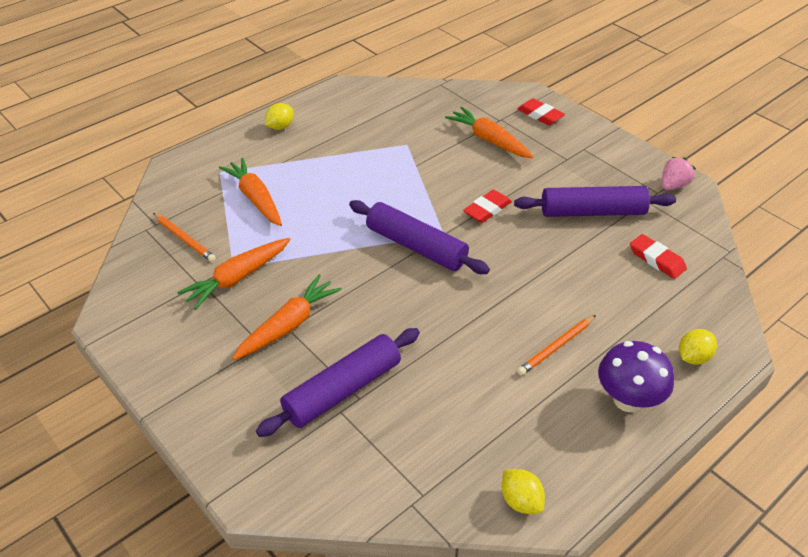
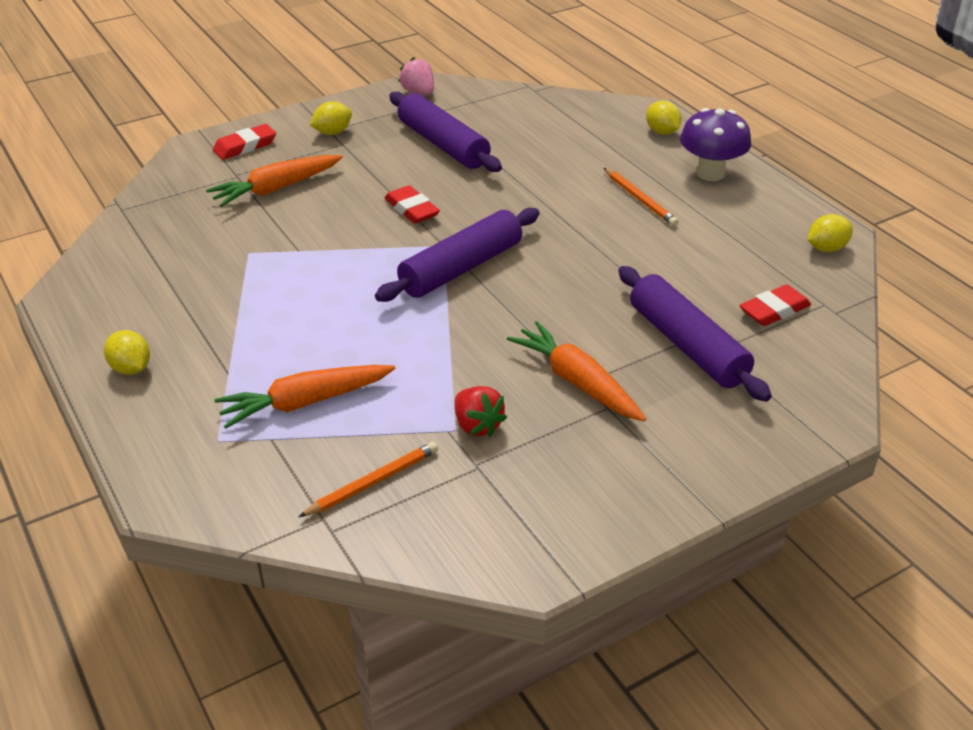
camera: 80 degrees left, 5 degrees down
(238, 278) = (477, 425): orange carrot -> red strawberry
(581, 151) = (332, 132): none -> yellow lemon
(592, 212) = (443, 144): purple rolling pin -> purple rolling pin turned 45 degrees counterclockwise
(656, 259) = (529, 123): red eraser -> red eraser (774, 310)

